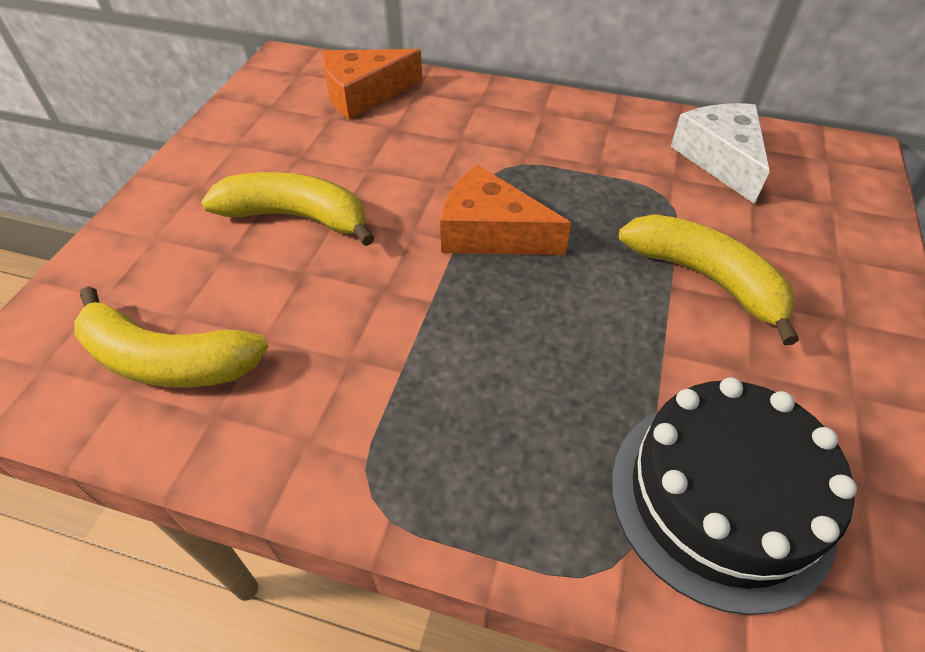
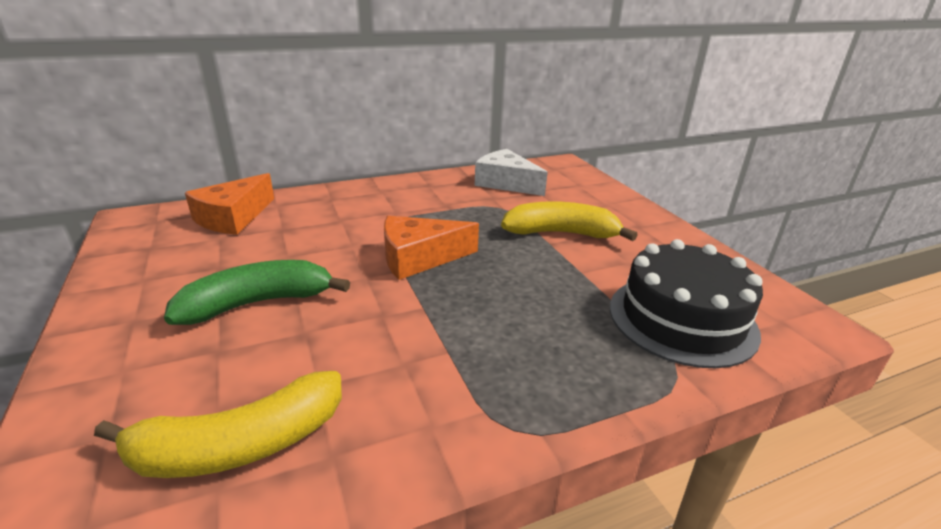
camera: 40 degrees left, 20 degrees down
(296, 217) = (258, 303): yellow banana -> green banana

